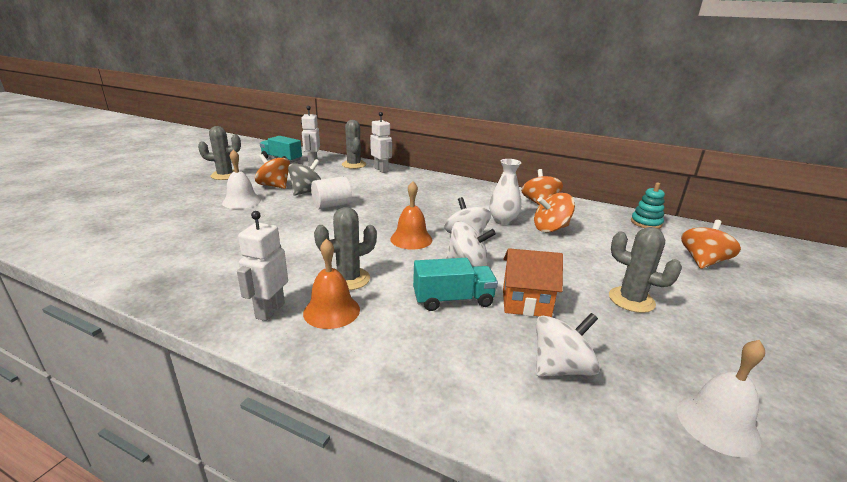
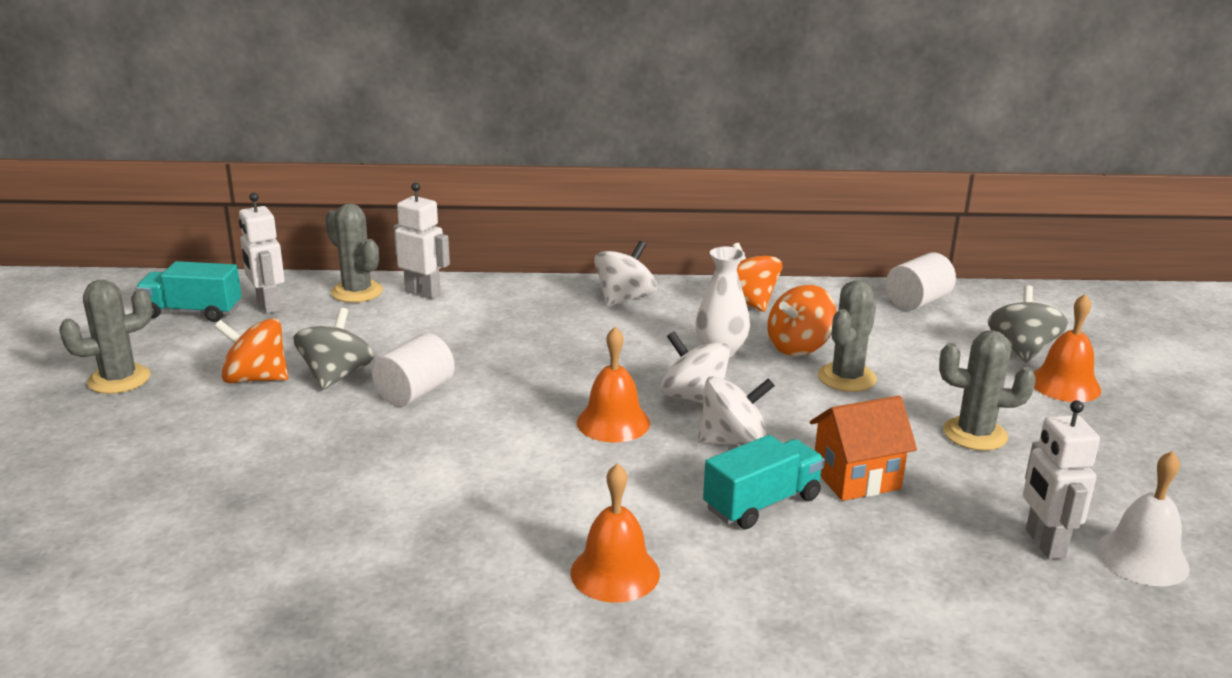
camera: 25 degrees left, 0 degrees up
(241, 201) = (233, 428): white bell -> none
(270, 310) = (525, 601): white robot -> white robot (1044, 543)
(348, 279) = (587, 517): grey cactus -> grey cactus (846, 378)
(561, 367) = (957, 550): white spinning top -> white spinning top (624, 299)
(646, 223) = (917, 302): turquoise stacking toy -> white cylinder
(703, 261) = (1022, 350): orange spinning top -> grey spinning top
(723, 288) = (1064, 384): none -> orange bell

